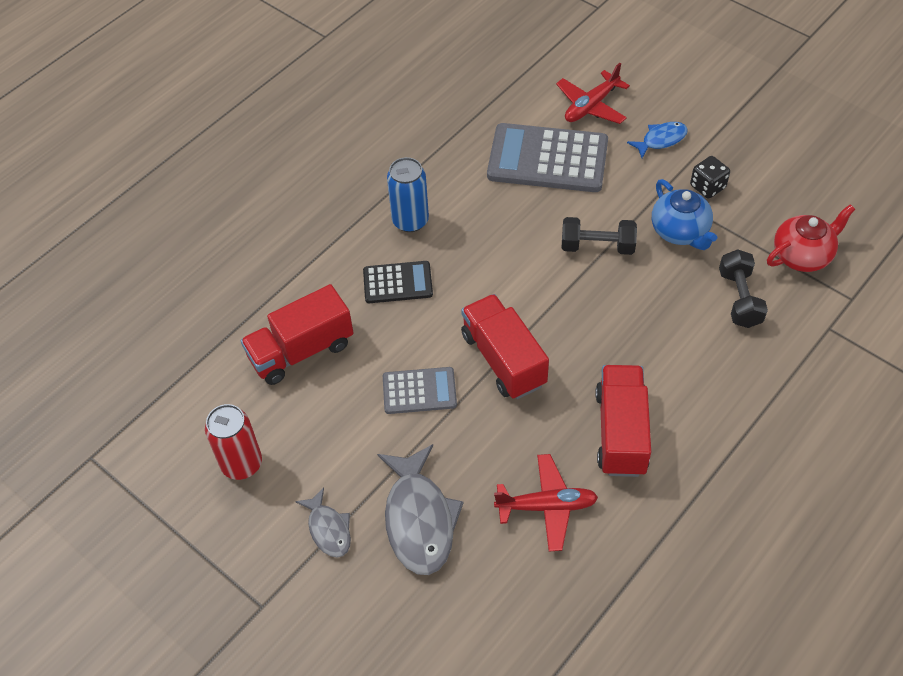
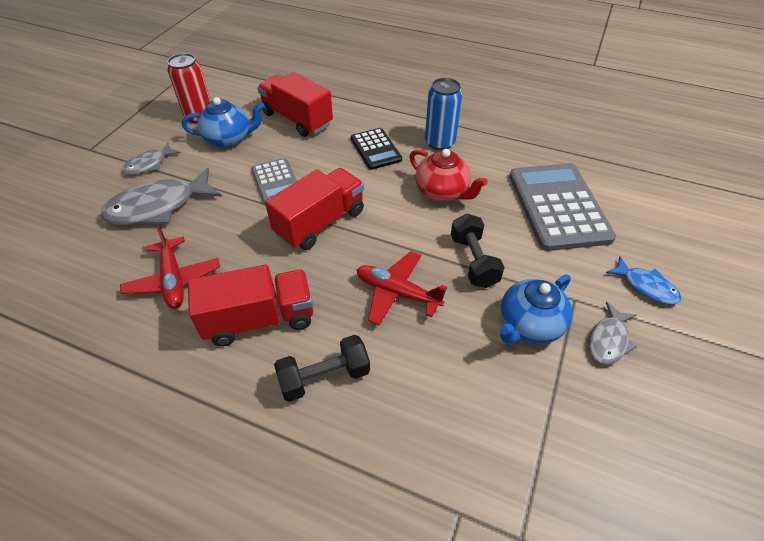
camera: 70 degrees right, 5 degrees down
(311, 432) = (229, 139): none -> blue teapot
(591, 106) = (648, 224): red plane -> red plane (397, 293)
(707, 187) = (608, 340): black dice -> grey fish
(739, 299) = (463, 398): black dumbbell -> black dumbbell (324, 377)
(802, 255) = (562, 462): red teapot -> red teapot (442, 192)

